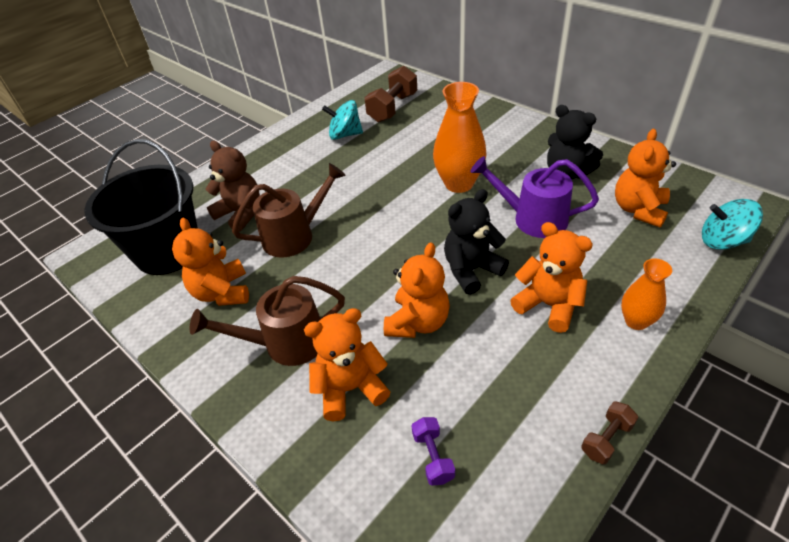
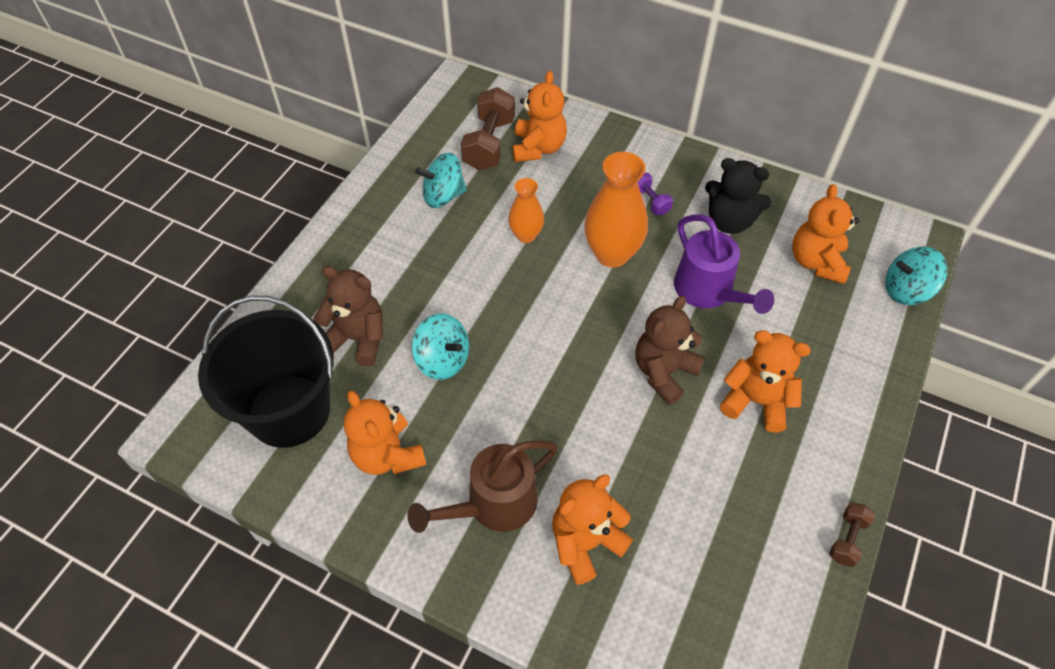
camera: 20 degrees left, 10 degrees up
(295, 235) = (443, 360): brown watering can -> turquoise spinning top
(418, 322) = (628, 449): orange teddy bear -> orange teddy bear (538, 148)
(433, 457) = (695, 597): purple dumbbell -> purple dumbbell (650, 201)
(471, 270) = (664, 372): black teddy bear -> brown teddy bear
(532, 219) = (709, 292): purple watering can -> purple watering can turned 120 degrees counterclockwise
(636, 321) = (845, 404): orange vase -> orange vase (526, 235)

